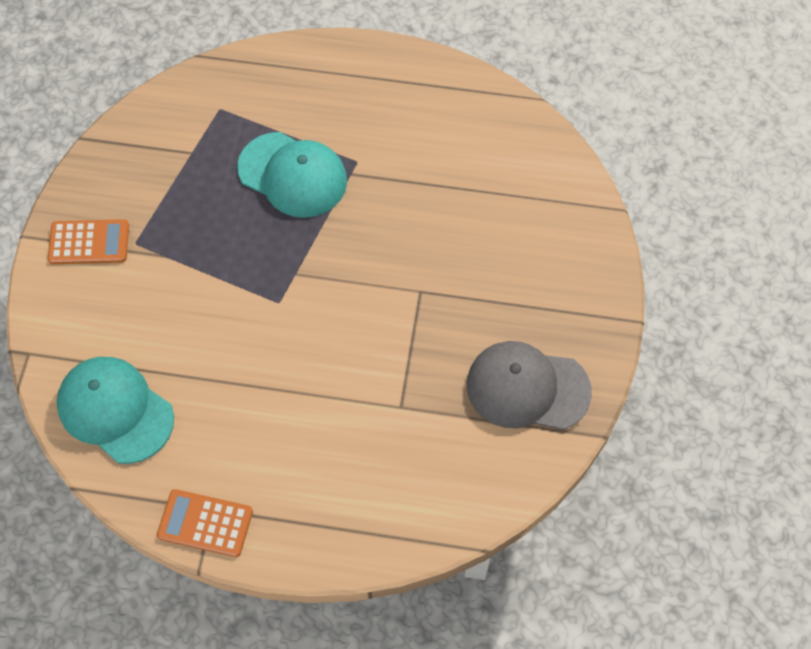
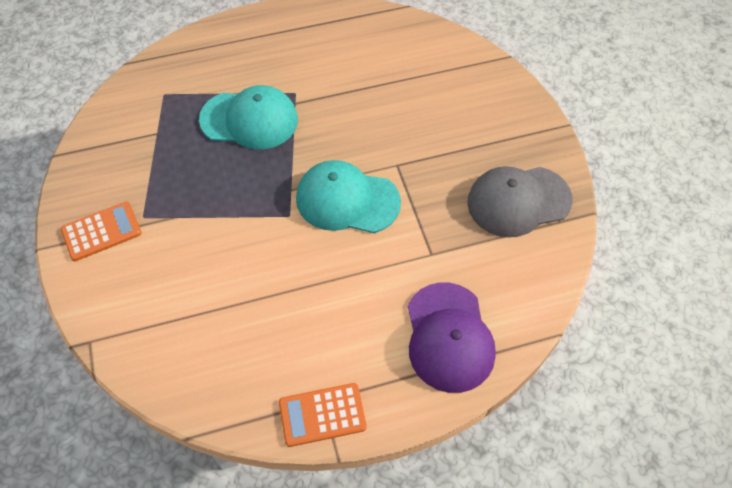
camera: 25 degrees left, 5 degrees down
(115, 410) = (193, 356): turquoise cap -> turquoise cap (347, 200)
(369, 502) = (449, 337): none -> purple cap

